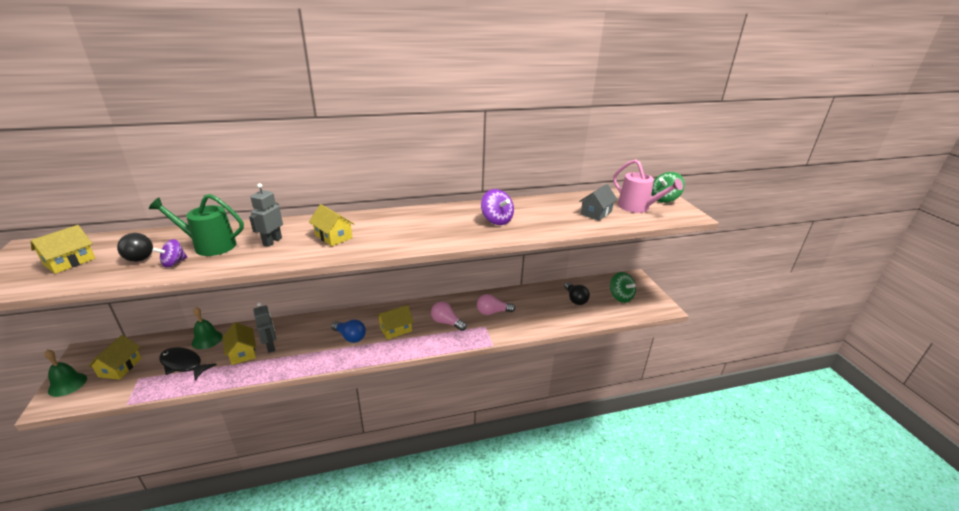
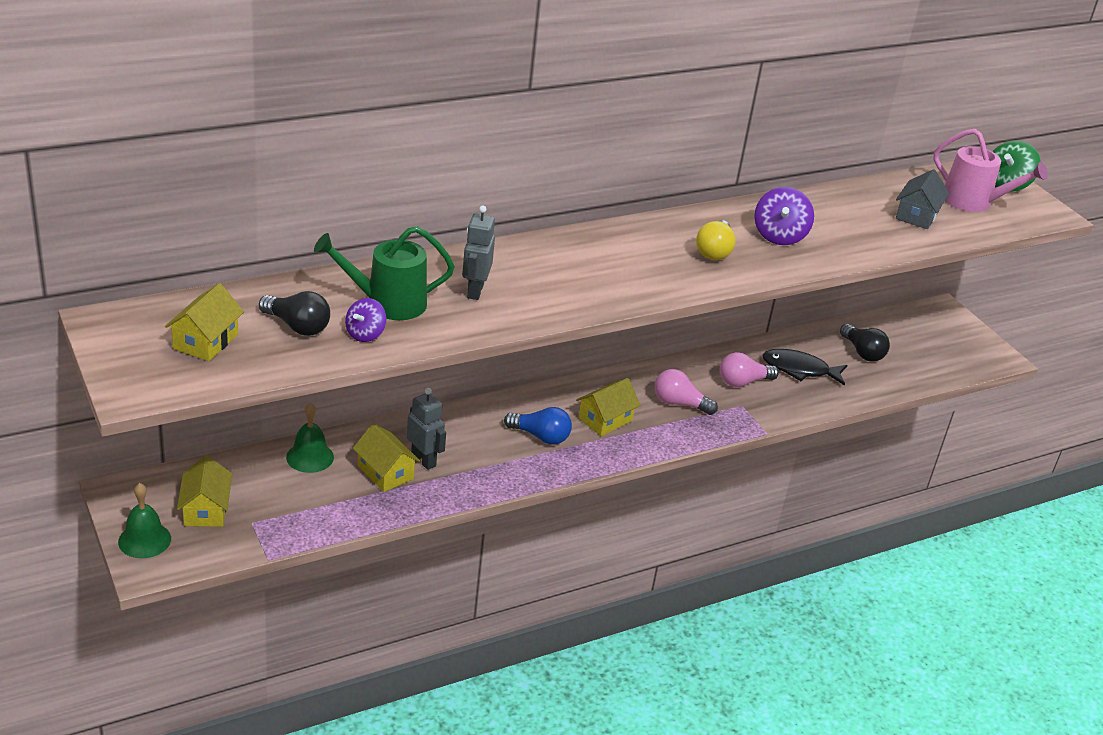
camera: 15 degrees left, 5 degrees up
(183, 364) = (305, 497): black fish -> black fish (799, 369)
(333, 236) = (559, 277): yellow house -> none
(447, 227) = (714, 251): none -> yellow light bulb
(496, 220) = (779, 236): purple spinning top -> purple spinning top turned 60 degrees clockwise
(620, 297) = (930, 344): green spinning top -> none

